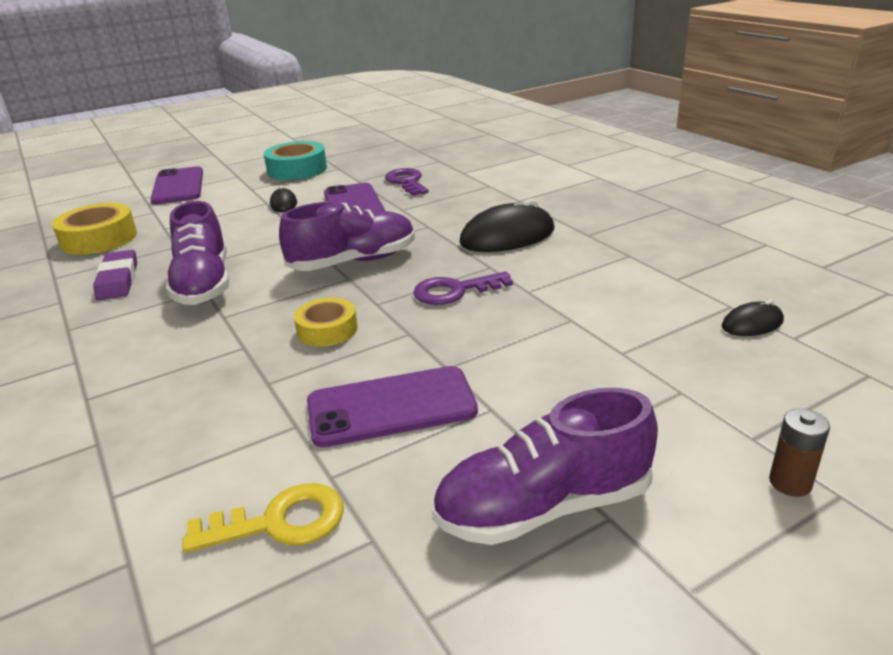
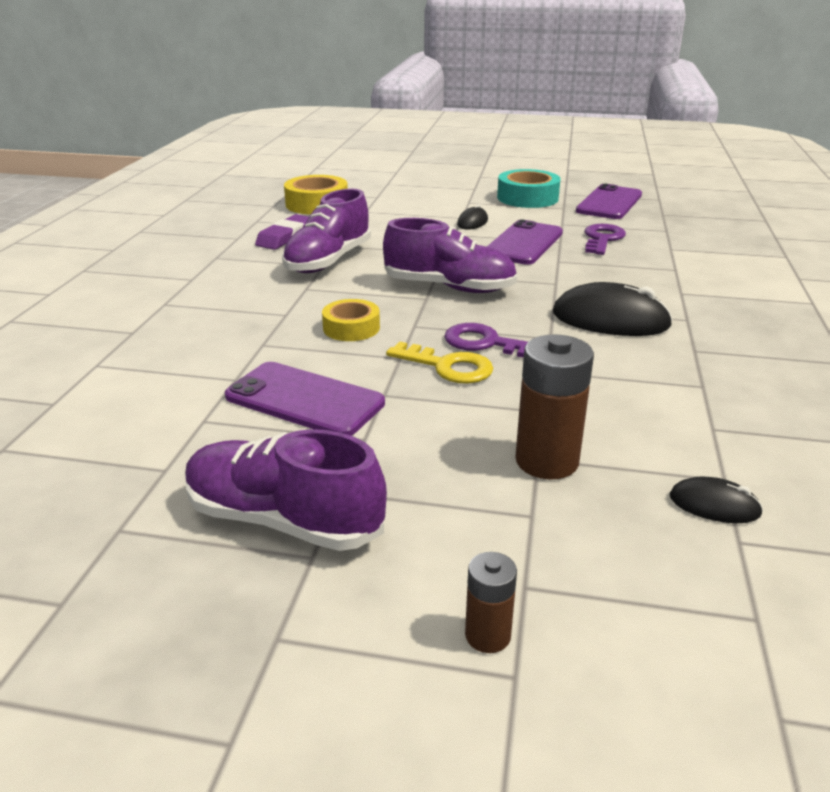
camera: 40 degrees right, 0 degrees up
(178, 186) = (421, 183): purple phone -> purple phone (609, 203)
(280, 522) = (140, 428): yellow key -> yellow key (448, 367)
(630, 351) = (546, 461): none -> brown battery

